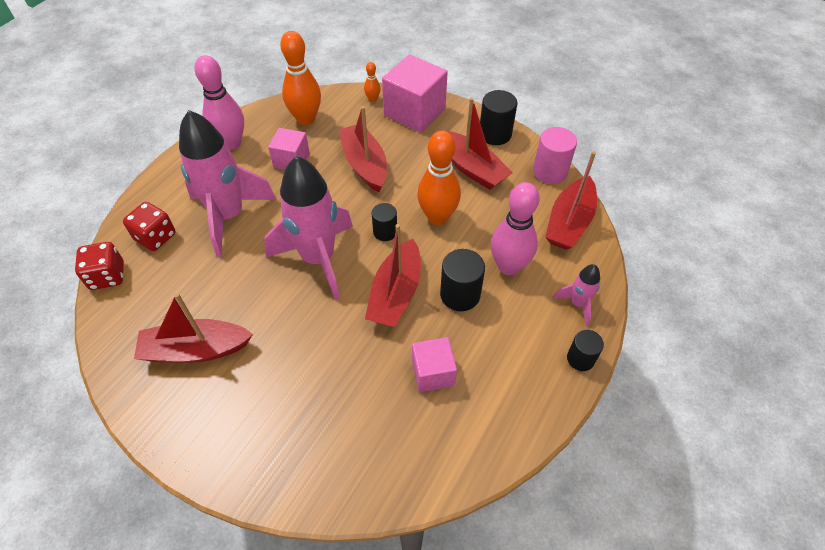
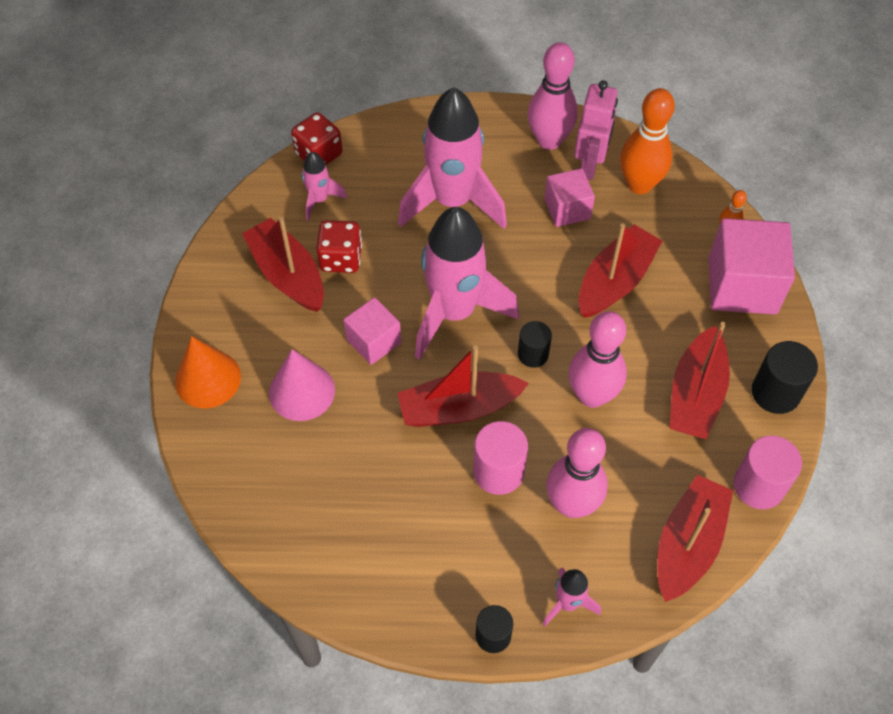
camera: 60 degrees right, 5 degrees up
(149, 295) = (319, 200): none -> pink rocket
(155, 237) = (385, 159): red dice -> red dice (341, 258)
(242, 458) = (208, 379): none -> orange cone
(270, 134) = (589, 165): none -> pink robot
(307, 390) = (302, 391): none -> pink cone
(433, 373) = (385, 493): pink cube -> pink cube (373, 341)
(437, 217) = (592, 395): orange bowling pin -> pink bowling pin
(460, 295) = (498, 472): black cylinder -> pink cylinder
(569, 222) = (688, 544): red boat -> red boat turned 120 degrees clockwise

